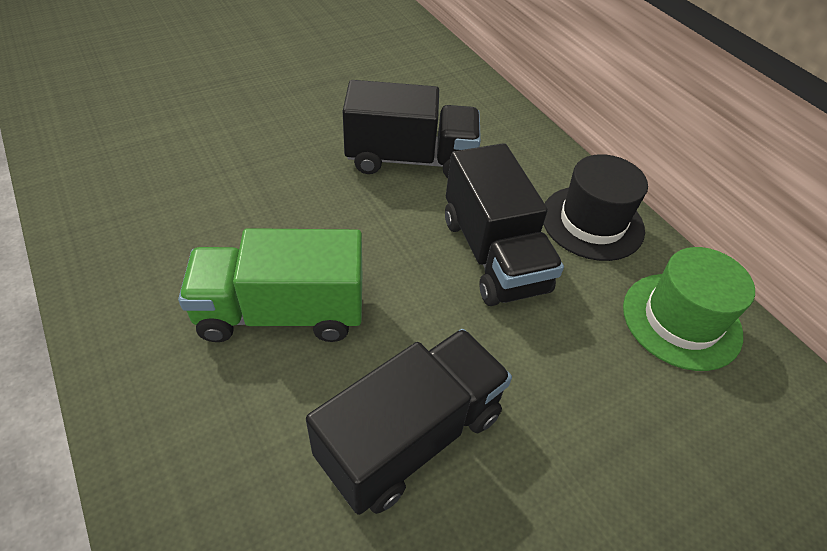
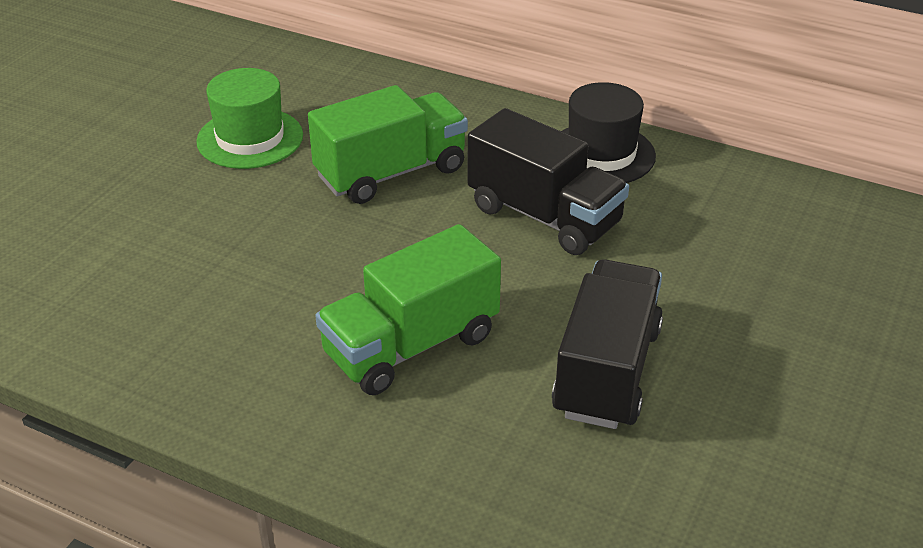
camera: 30 degrees left, 10 degrees down
(410, 159) = (391, 173): black truck -> green truck
(681, 320) = (730, 195): green hat -> green hat (250, 138)

